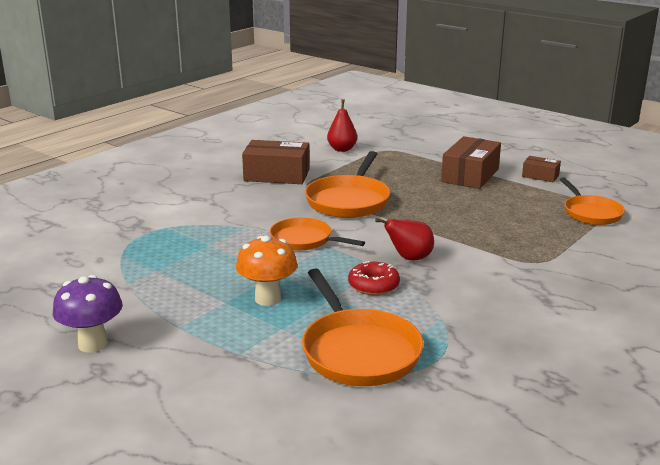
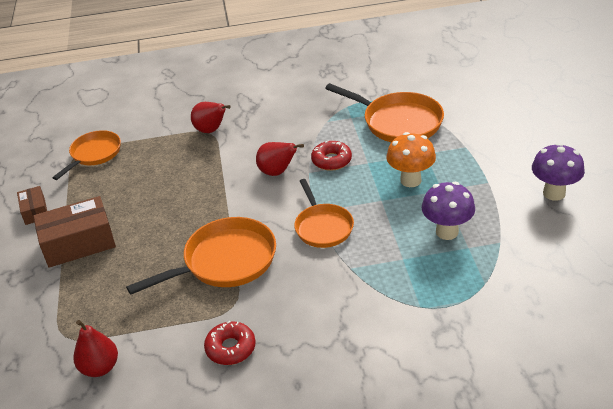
camera: 135 degrees left, 15 degrees up
(186, 274) = (447, 232): none -> purple mushroom
(277, 175) = (230, 348): brown box -> red donut
(358, 351) = (398, 122): orange pan -> orange pan turned 105 degrees clockwise
(539, 264) = (211, 130): none -> red pear

